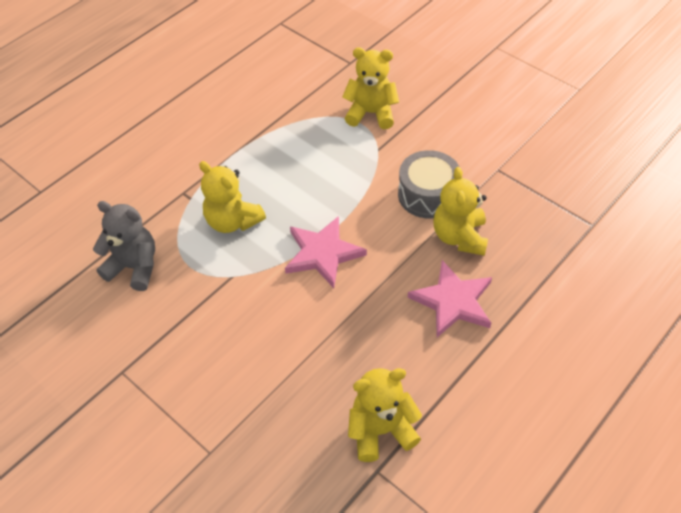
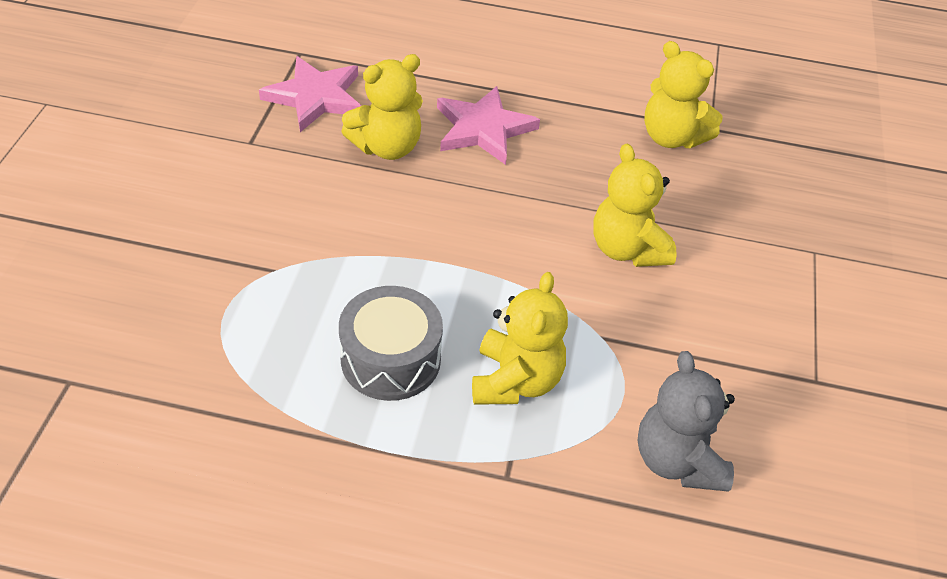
camera: 125 degrees left, 5 degrees down
(323, 253) = (499, 259): pink star -> pink star (315, 97)
(371, 113) = (196, 305): yellow teddy bear -> yellow teddy bear (627, 249)
(427, 195) = (334, 193): grey drum -> grey drum (390, 359)

